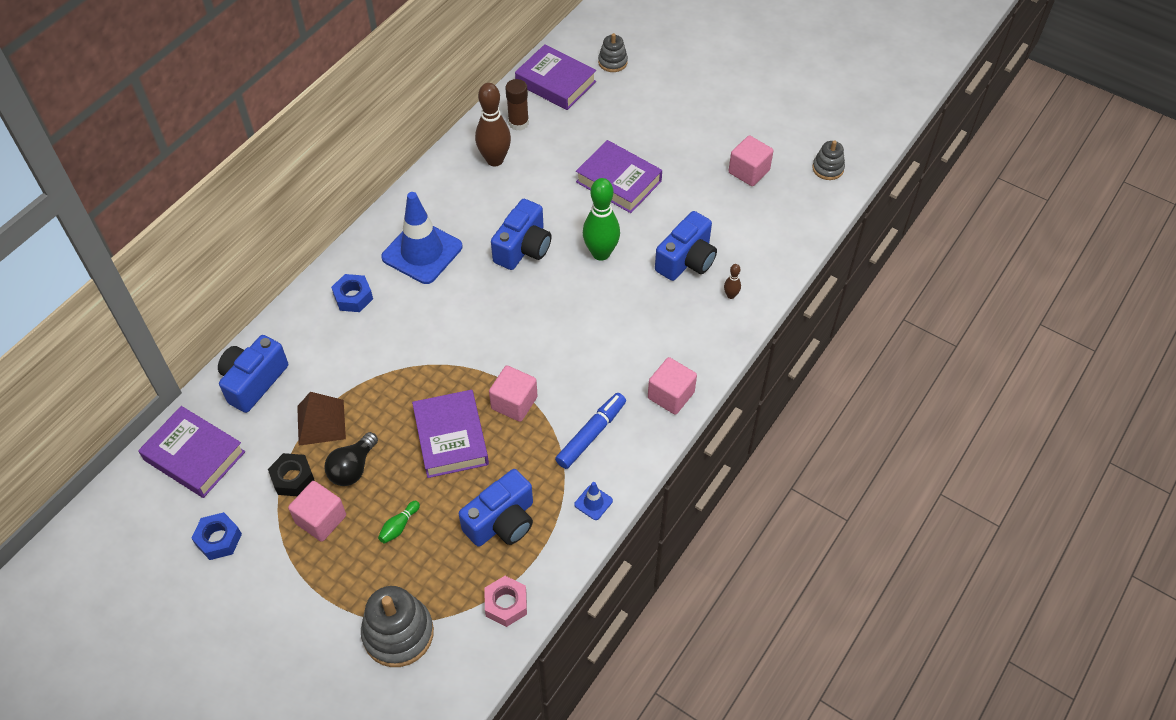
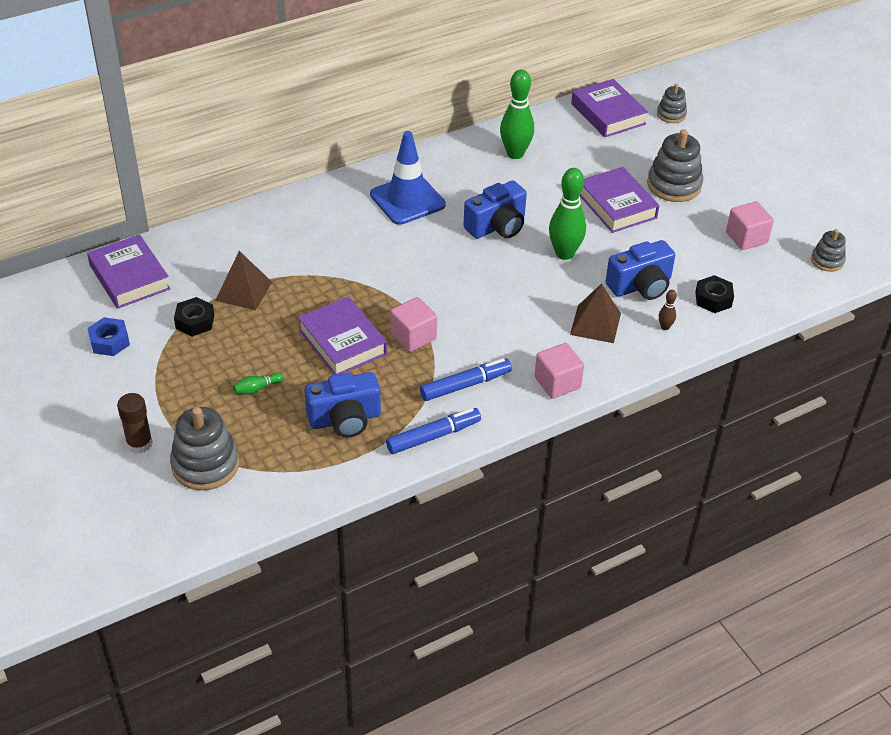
camera: 25 degrees right, 10 degrees down
(254, 381) = (209, 243): blue camera -> none
(321, 519) = (198, 359): pink cube -> none
(353, 297) = (328, 212): blue nut -> none
(353, 468) = (247, 333): black light bulb -> none
(451, 438) = (342, 342): purple book -> purple book turned 45 degrees counterclockwise
(495, 160) = (515, 154): brown bowling pin -> green bowling pin
(506, 604) = (308, 480): pink nut -> none
(518, 123) = (554, 133): brown glue stick -> brown glue stick (139, 443)
(593, 502) = (433, 436): blue traffic cone -> blue marker
(657, 139) = (674, 185): none -> grey stacking toy
(669, 317) = (595, 323): none -> brown pyramid
(755, 248) = (713, 299): none -> black nut

